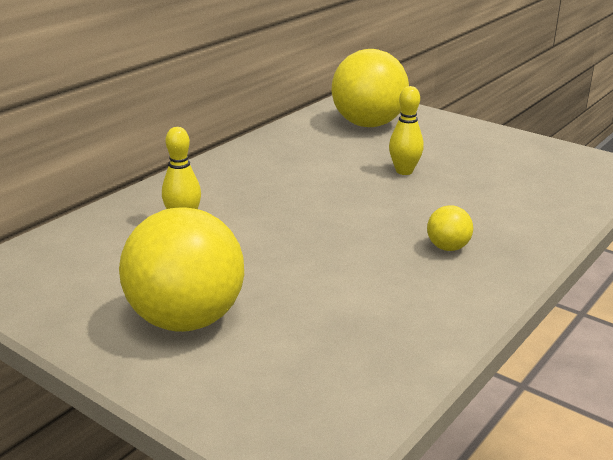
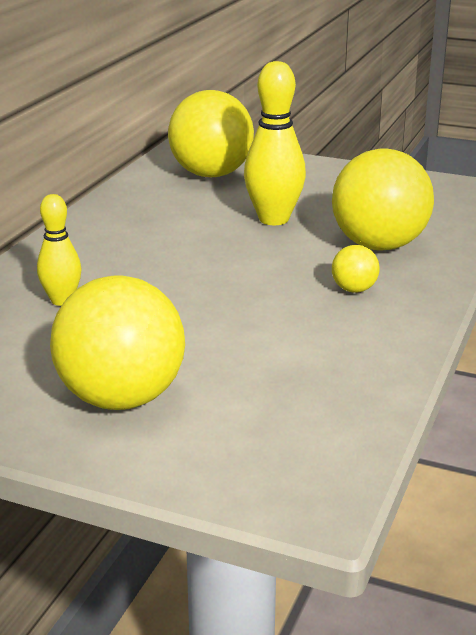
camera: 15 degrees left, 0 degrees up
(404, 171) = (273, 219): yellow bowling pin -> yellow bowling pin, size x1.64
(491, 208) = (379, 245): none -> yellow ball

